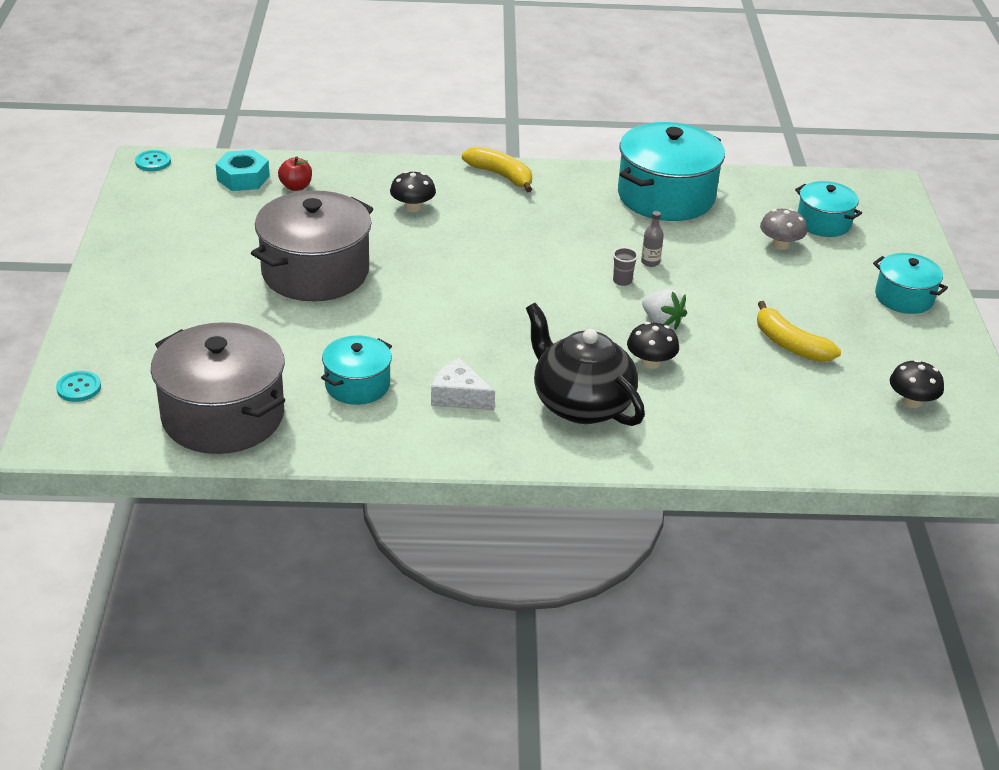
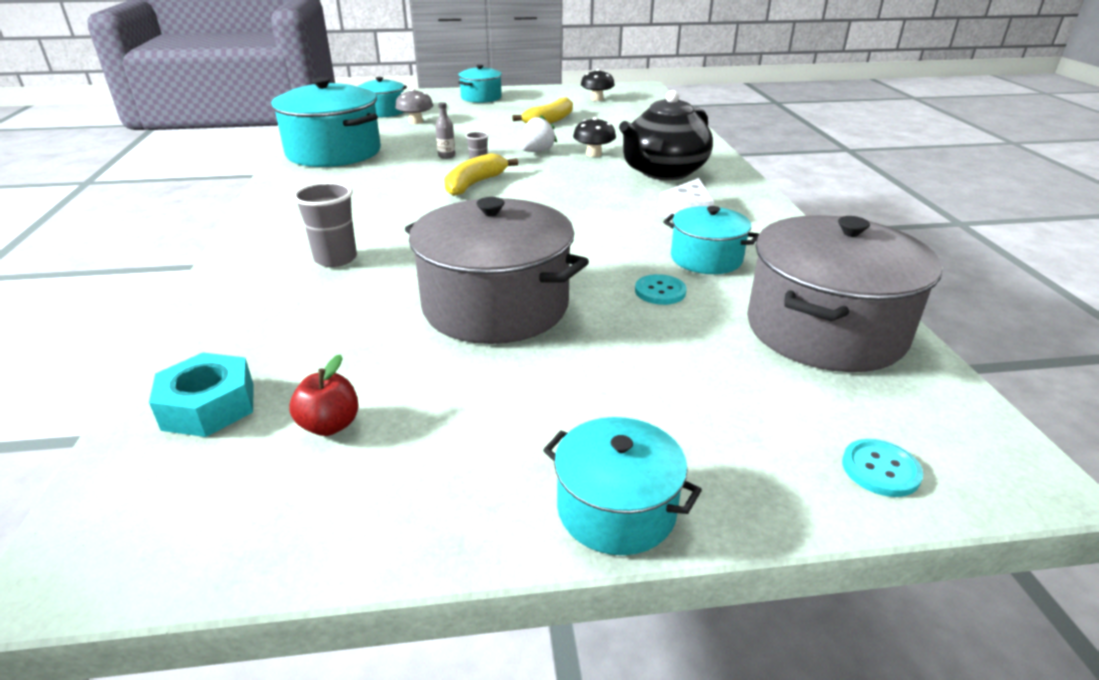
camera: 95 degrees left, 5 degrees down
(101, 294) = (616, 509): none -> turquoise pot
(153, 162) = (82, 551): turquoise button -> turquoise button (660, 291)
(296, 187) = (257, 348): red apple -> red apple (330, 425)
(412, 207) = (335, 259): black mushroom -> grey cup
(501, 175) = (271, 217): yellow banana -> yellow banana (475, 184)

